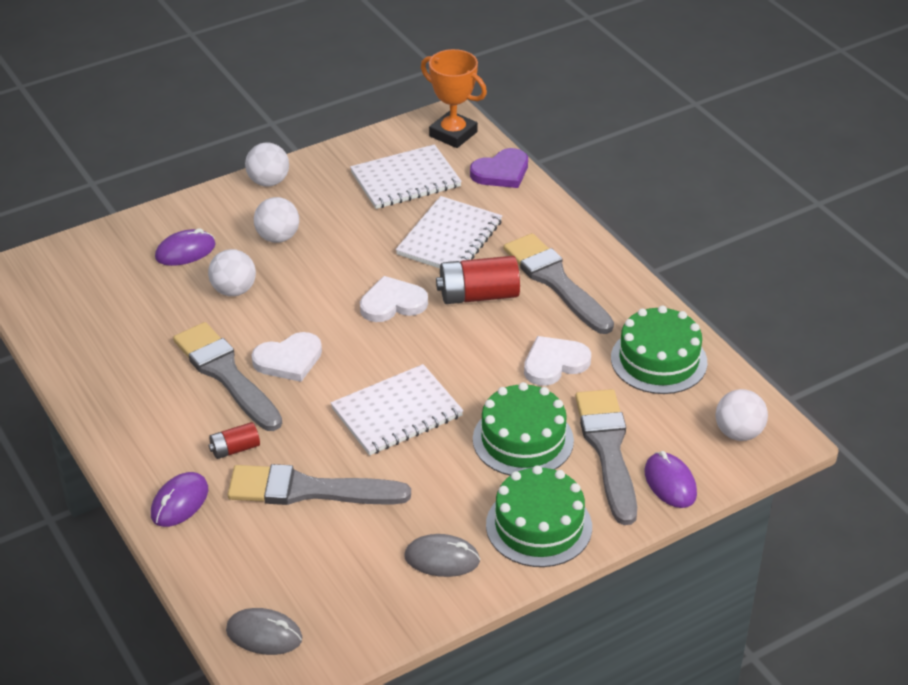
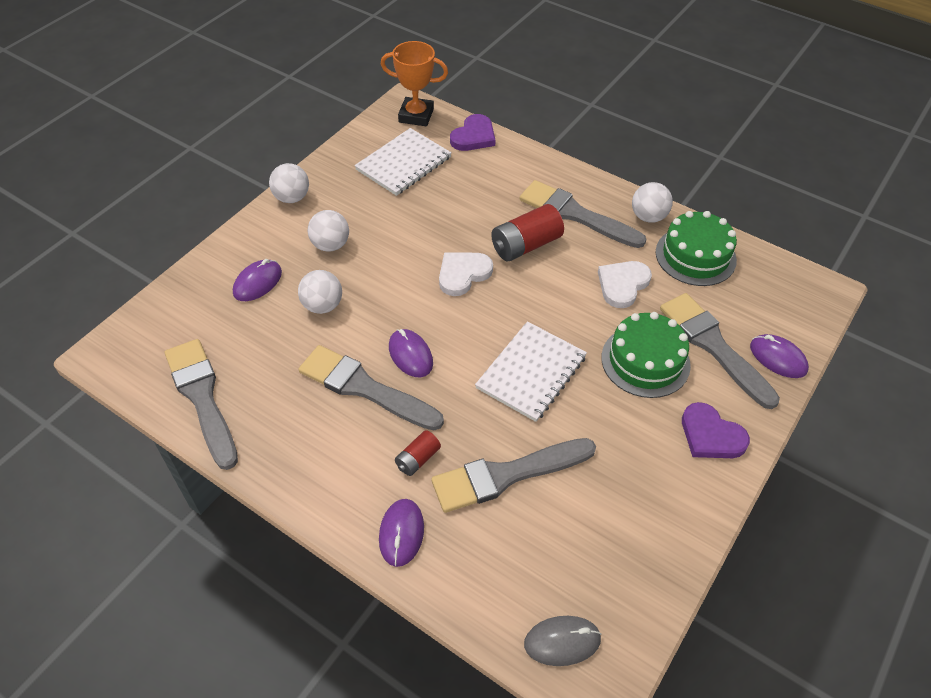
camera: 25 degrees left, 10 degrees up
(74, 335) = (202, 397): none -> grey brush
(289, 360) = (410, 355): white heart -> purple mouse
(442, 559) = (658, 498): grey mouse -> none
(449, 238) = (471, 203): white notebook -> none
(539, 526) = (711, 435): green cake -> purple heart
(738, 433) = (793, 297): white ball -> white ball (648, 217)

